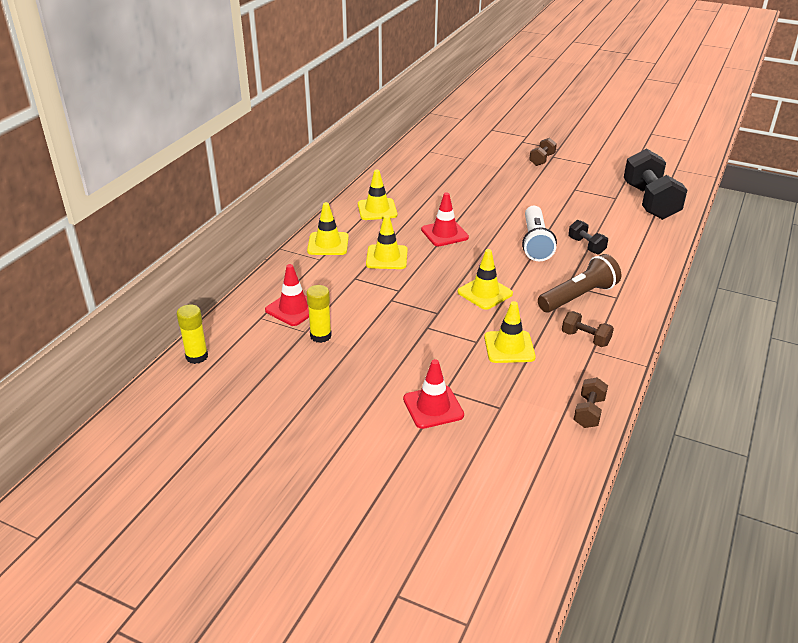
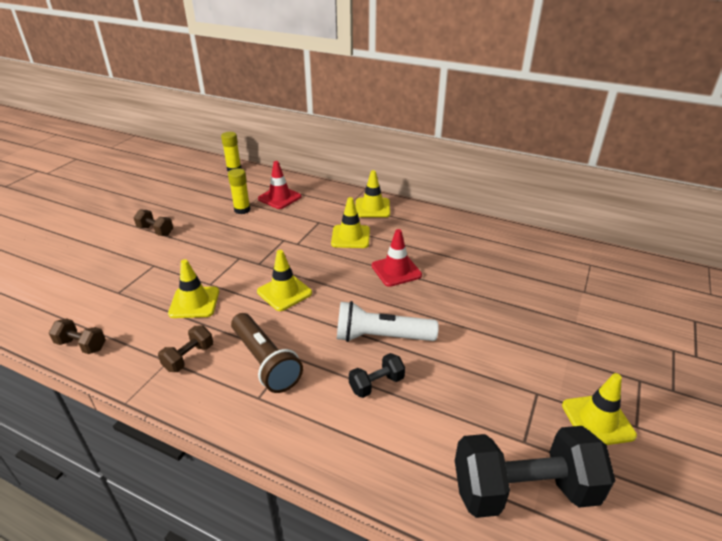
camera: 90 degrees right, 0 degrees up
(377, 209) = (438, 231): yellow traffic cone -> yellow traffic cone (597, 420)
(433, 407) = (137, 259): red traffic cone -> none
(542, 160) = (619, 366): brown dumbbell -> brown dumbbell (155, 231)

